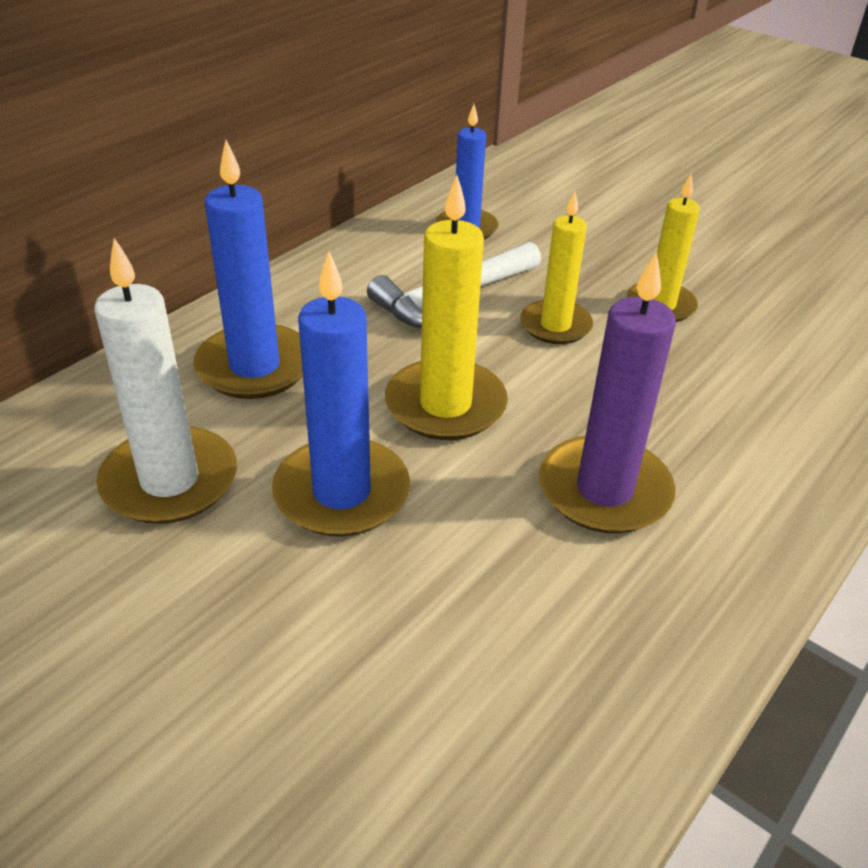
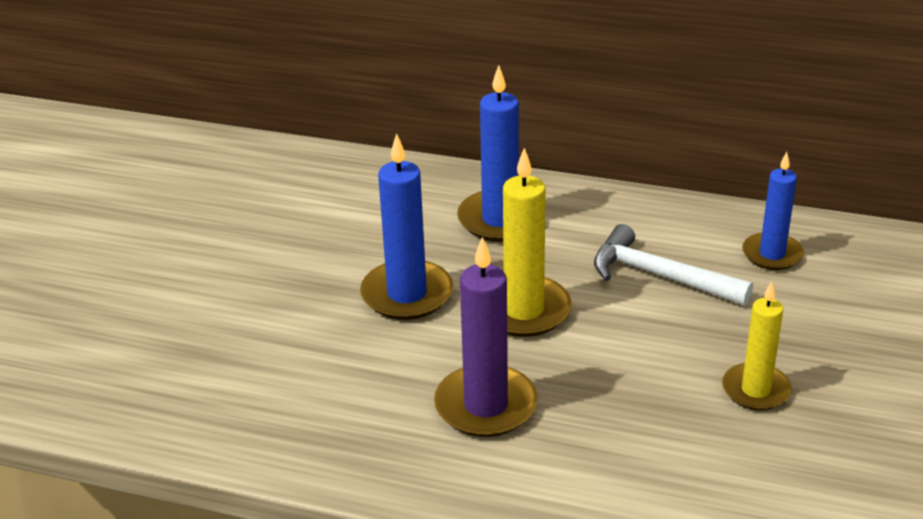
camera: 70 degrees right, 5 degrees down
(170, 481) = (375, 230): white candle -> none
(555, 325) = (669, 338): yellow candle -> none

